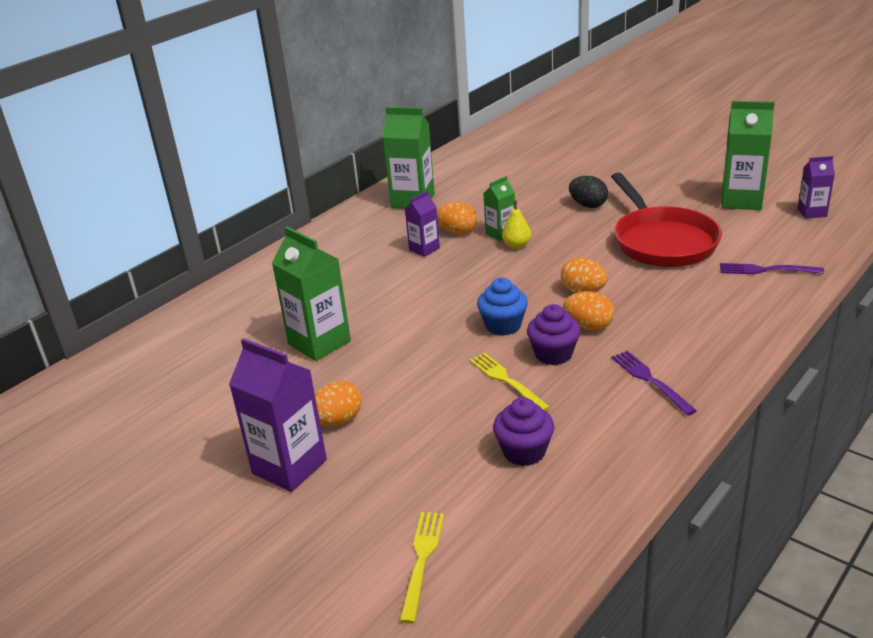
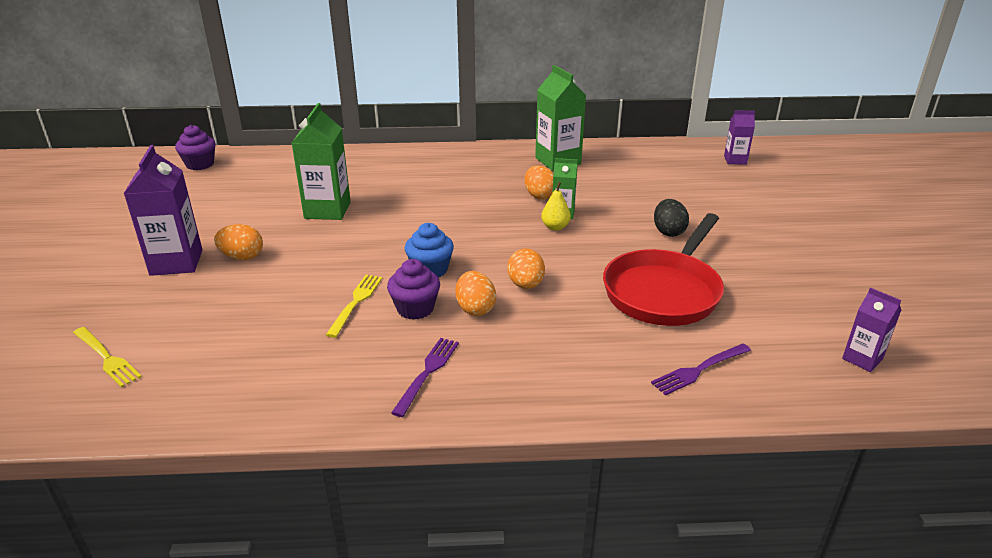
camera: 45 degrees right, 0 degrees up
(422, 560) = (107, 358): yellow fork -> yellow fork turned 75 degrees clockwise
(424, 249) = (496, 194): purple carton -> purple carton (735, 160)
(524, 451) = (268, 349): purple cupcake -> purple cupcake (200, 164)
(741, 200) = (811, 306): green carton -> none
(765, 270) = (699, 370): purple fork -> purple fork turned 90 degrees counterclockwise

